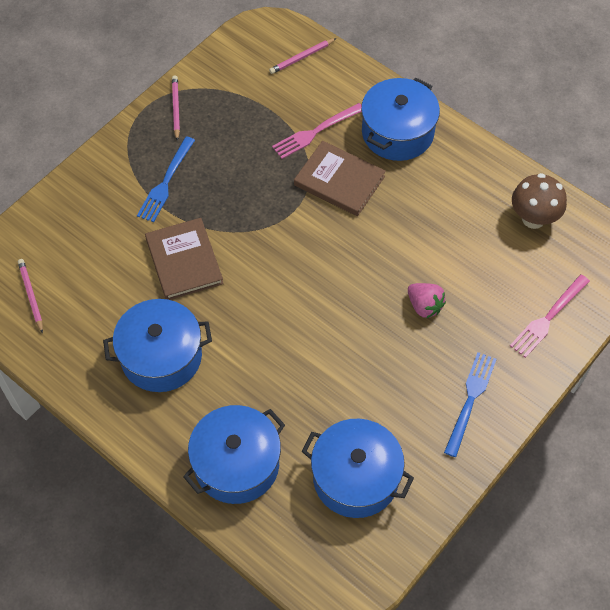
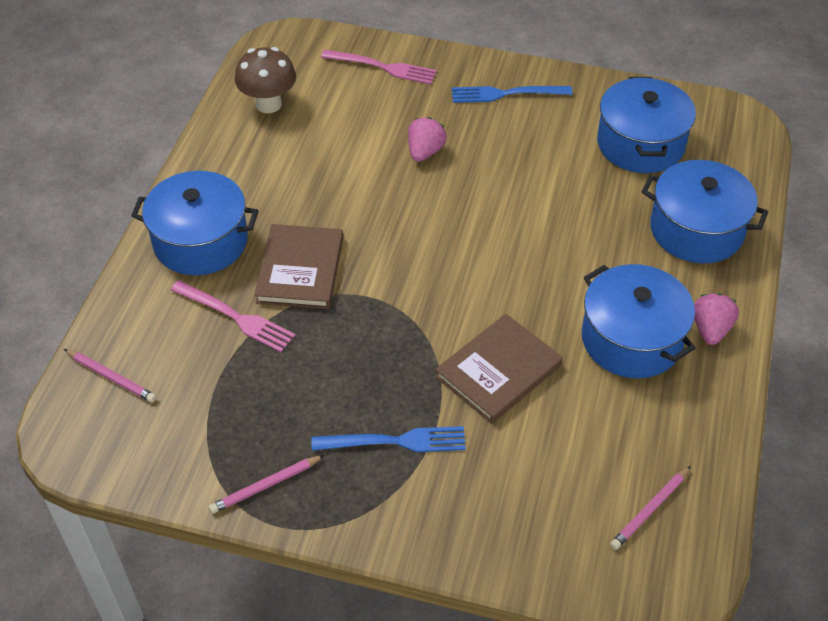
camera: 115 degrees left, 10 degrees down
(138, 415) = (710, 329): none -> pink strawberry

